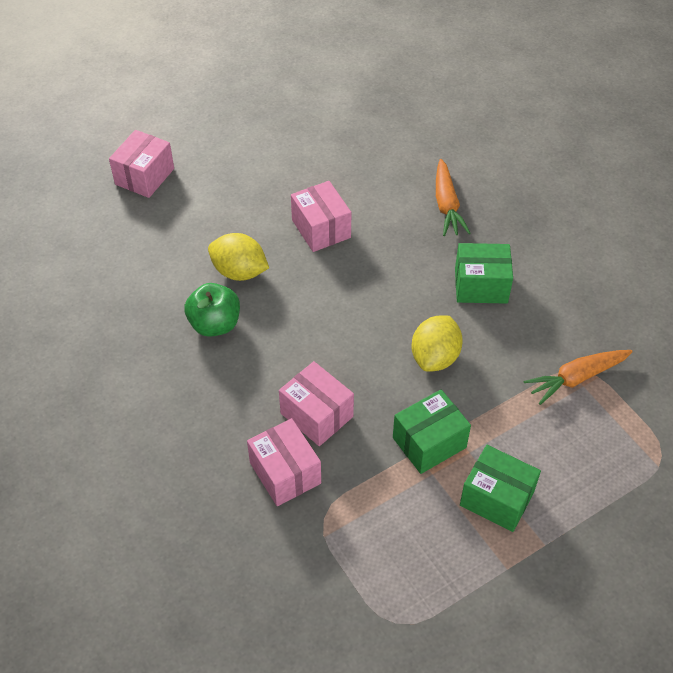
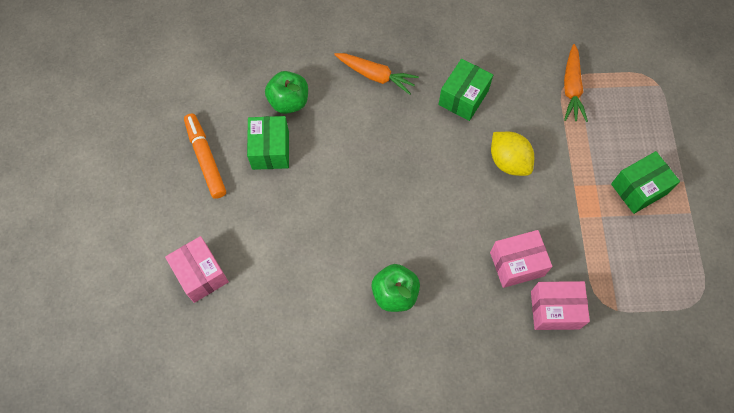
camera: 60 degrees left, 15 degrees up
(239, 272) = (353, 250): yellow lemon -> none
(260, 127) = (206, 159): none -> orange marker
(321, 229) = (345, 171): pink box -> none
(364, 155) = (289, 102): none -> green apple
(429, 442) = (576, 204): green box -> green box (270, 150)

